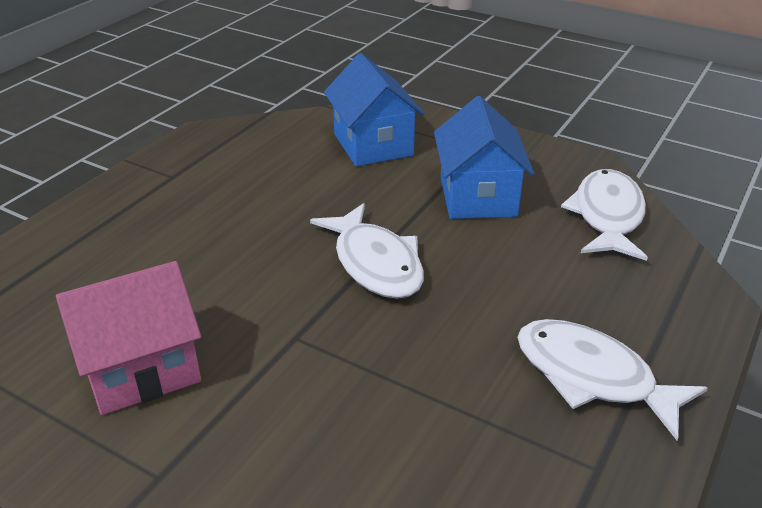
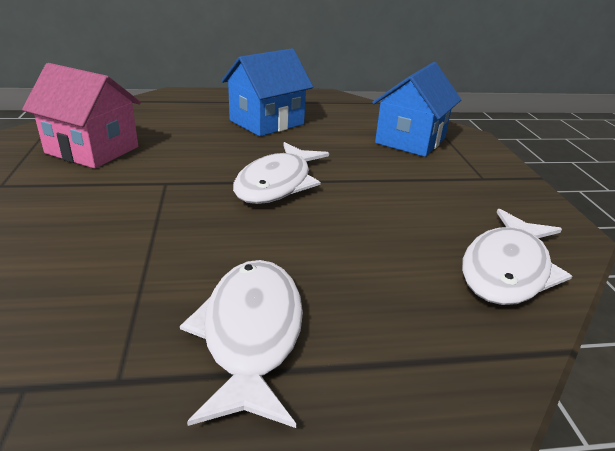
camera: 50 degrees right, 5 degrees down
(478, 197) = (420, 196): blue house -> blue house (267, 122)
(607, 216) = (507, 269): white fish -> white fish turned 150 degrees clockwise

